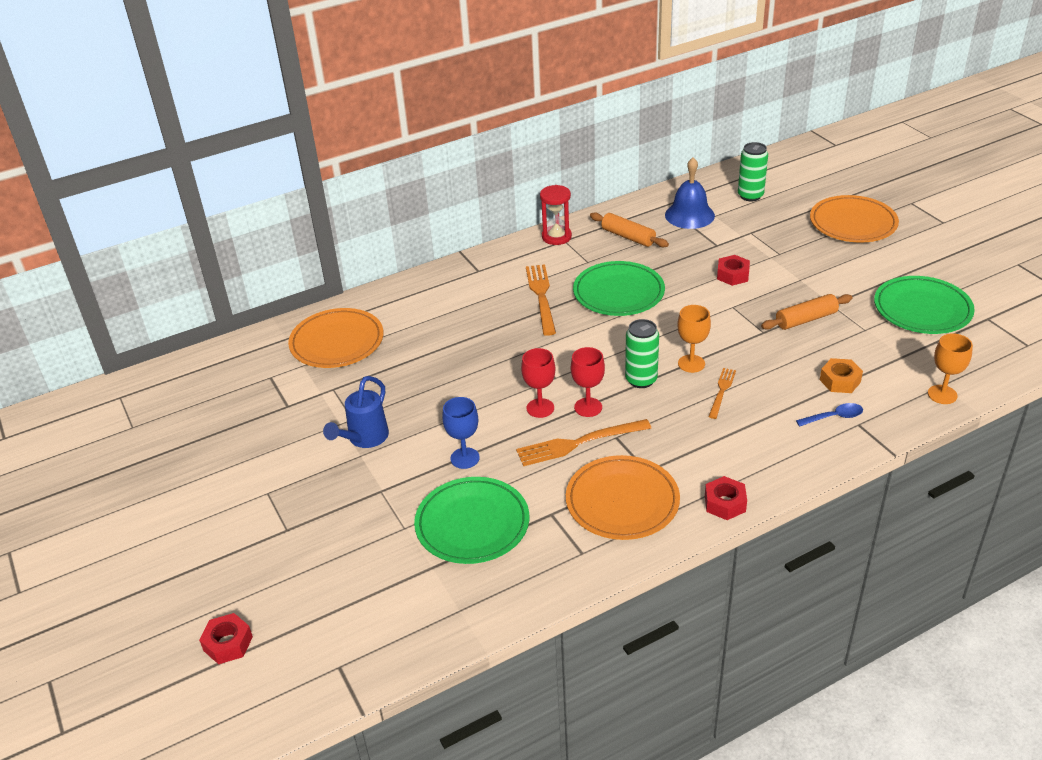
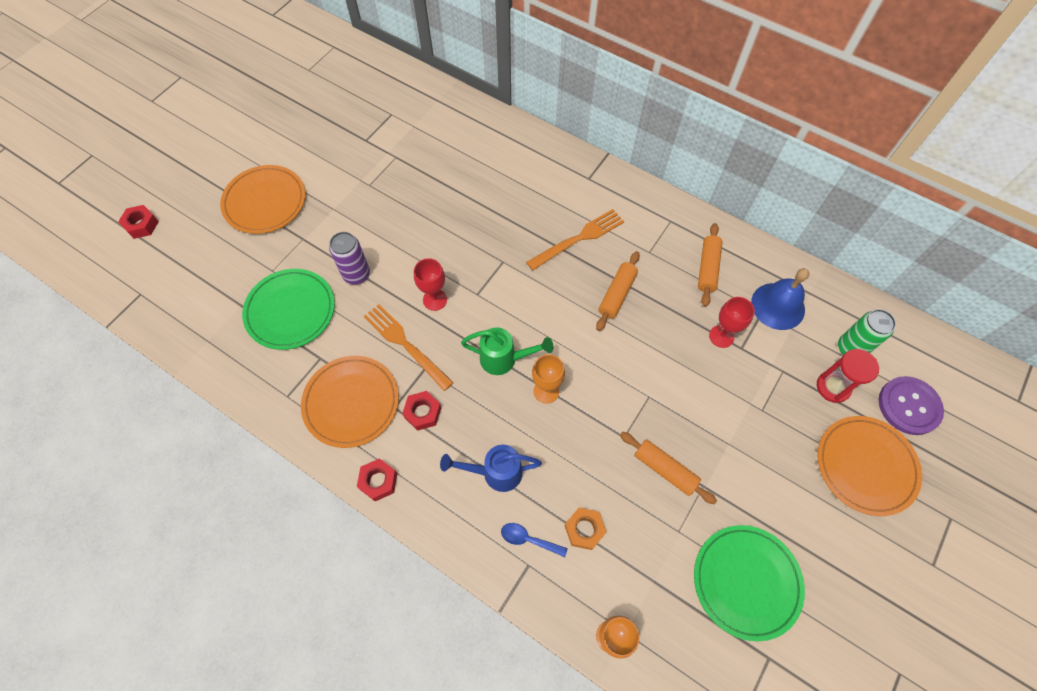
camera: 60 degrees right, 25 degrees up
(337, 342) = (448, 132): orange plate -> orange plate (265, 202)
(364, 439) = (350, 202): blue watering can -> blue watering can (495, 472)
(465, 458) = (356, 274): blue goblet -> purple can
(556, 237) = (672, 213): red hourglass -> red hourglass (833, 387)
(588, 407) = (451, 333): red goblet -> red goblet (721, 336)
(618, 293) = (617, 294): green plate -> orange rolling pin
(641, 380) = (505, 359): green can -> green watering can
(722, 391) = (520, 430): orange fork -> none
(732, 275) = (699, 379): red nut -> red nut (423, 412)
(814, 188) = (909, 406): none -> purple button
(834, 417) = (528, 539): blue spoon -> blue spoon turned 150 degrees clockwise

